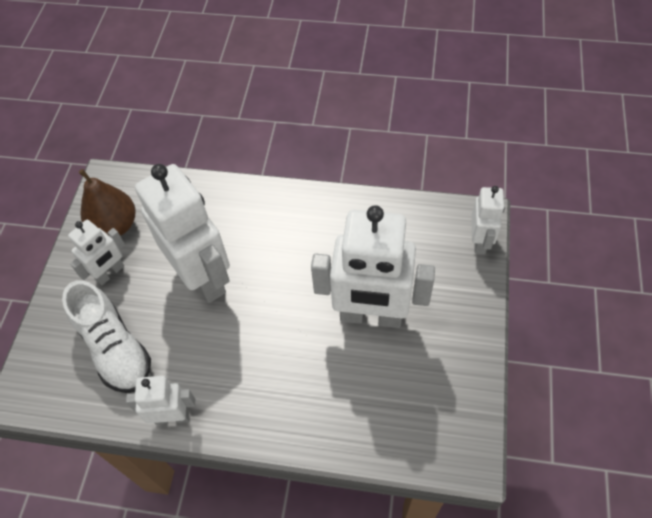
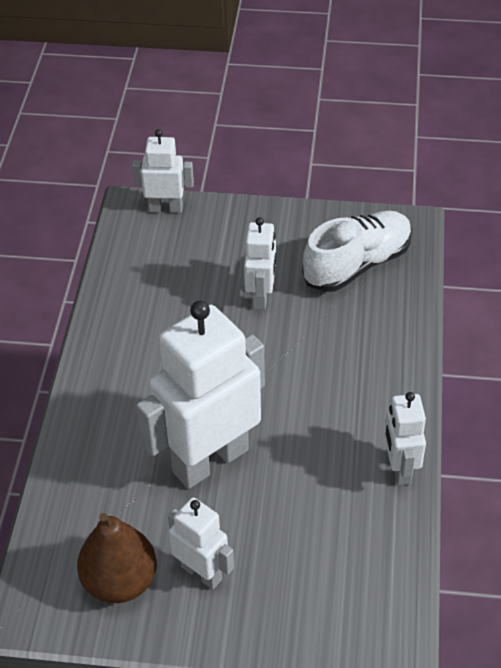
camera: 95 degrees left, 10 degrees down
(115, 348) = (316, 545): white shoe -> white shoe (357, 264)
(371, 316) = (261, 296): white robot -> white robot, size x0.52

